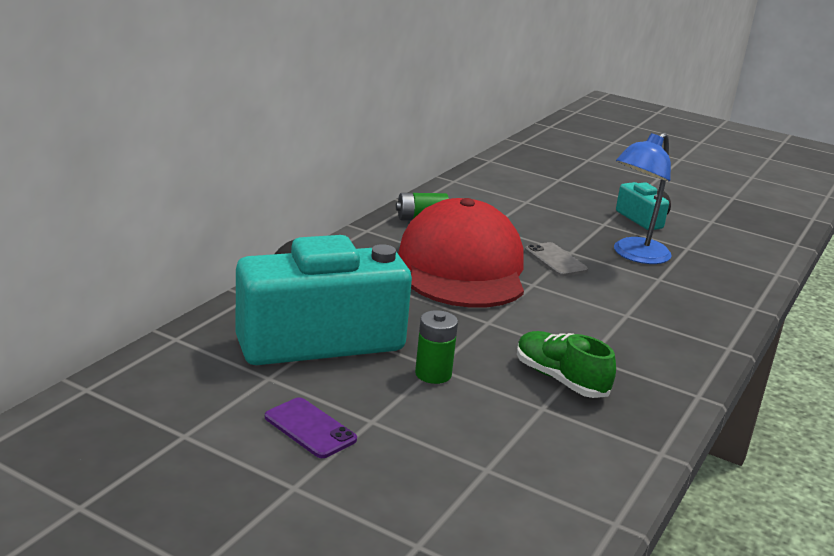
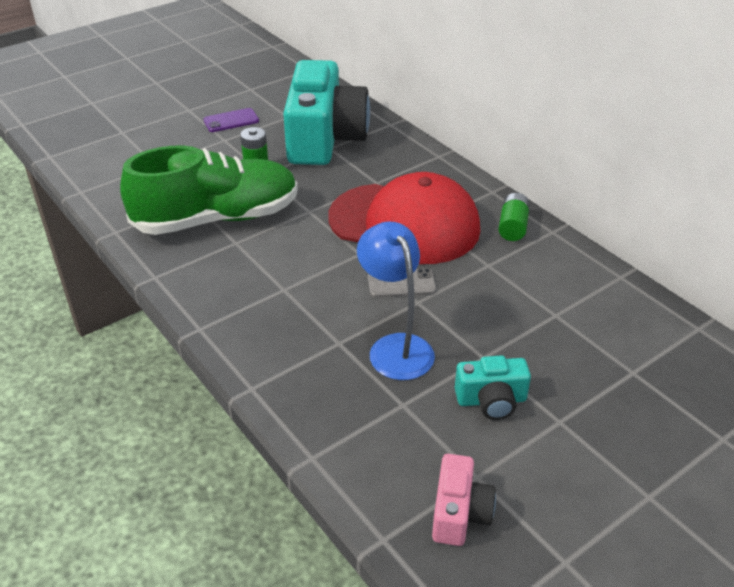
camera: 115 degrees right, 15 degrees up
(560, 379) = (217, 219): green shoe -> green shoe, size x2.00
(745, 224) = (459, 513): none -> pink camera

